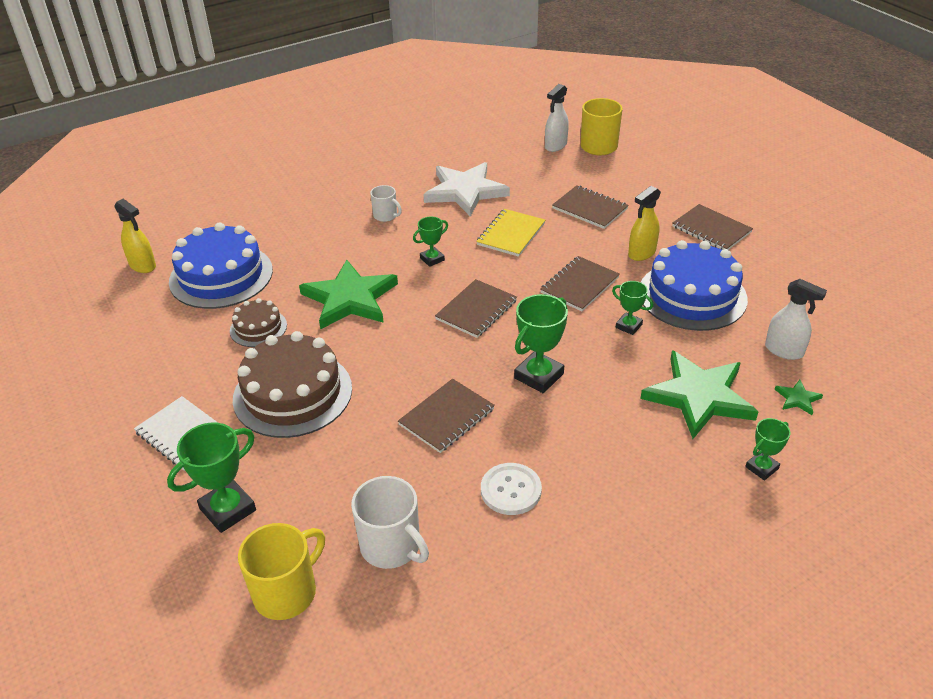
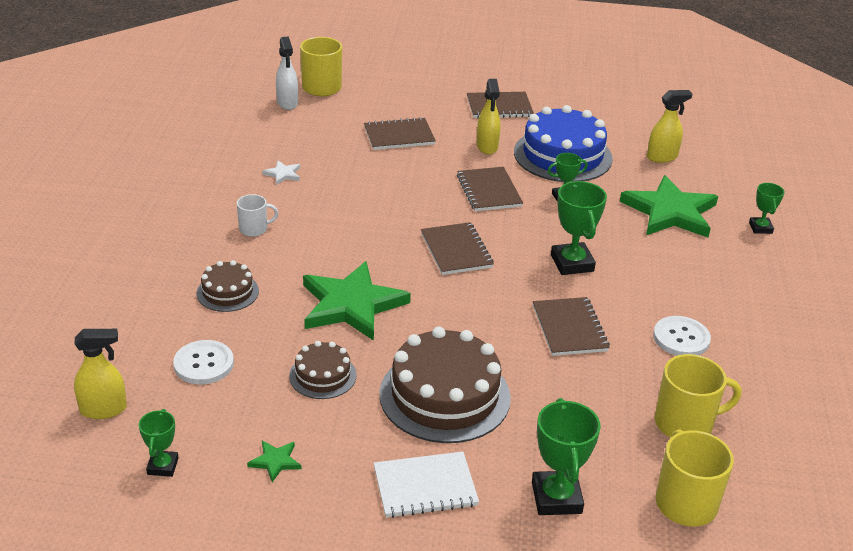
camera: 55 degrees left, 5 degrees down
(221, 276) = (203, 364): blue cake -> white button
(304, 244) = (227, 292): none -> brown cake
(391, 546) = (685, 423): white mug -> yellow mug
(432, 259) = (356, 237): green trophy -> green trophy (162, 466)
(465, 191) = (283, 174): white star -> white star, size x0.41
(511, 234) = (379, 185): yellow notebook -> none
(784, 351) = (662, 157): white spray bottle -> yellow spray bottle
(797, 399) = (712, 179): green star -> green star (275, 461)

